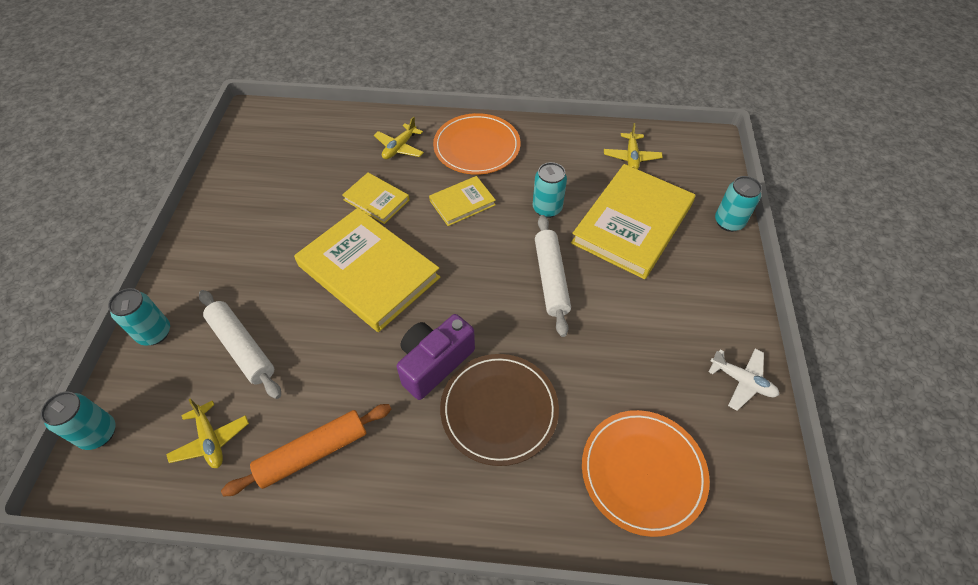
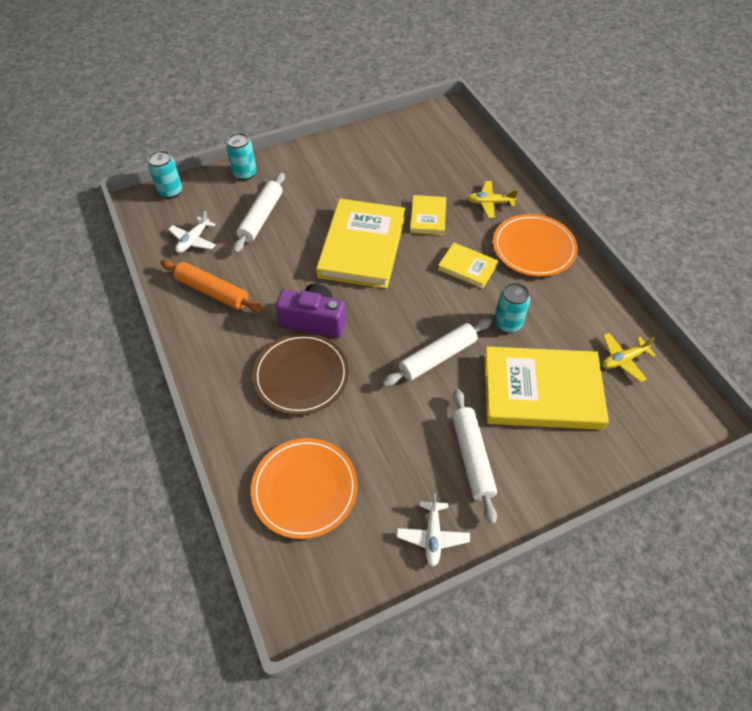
camera: 60 degrees right, 0 degrees up
(211, 440) = (193, 240): yellow plane -> white plane
(674, 309) = (472, 457): none -> white rolling pin
(728, 222) = (609, 469): turquoise can -> none

